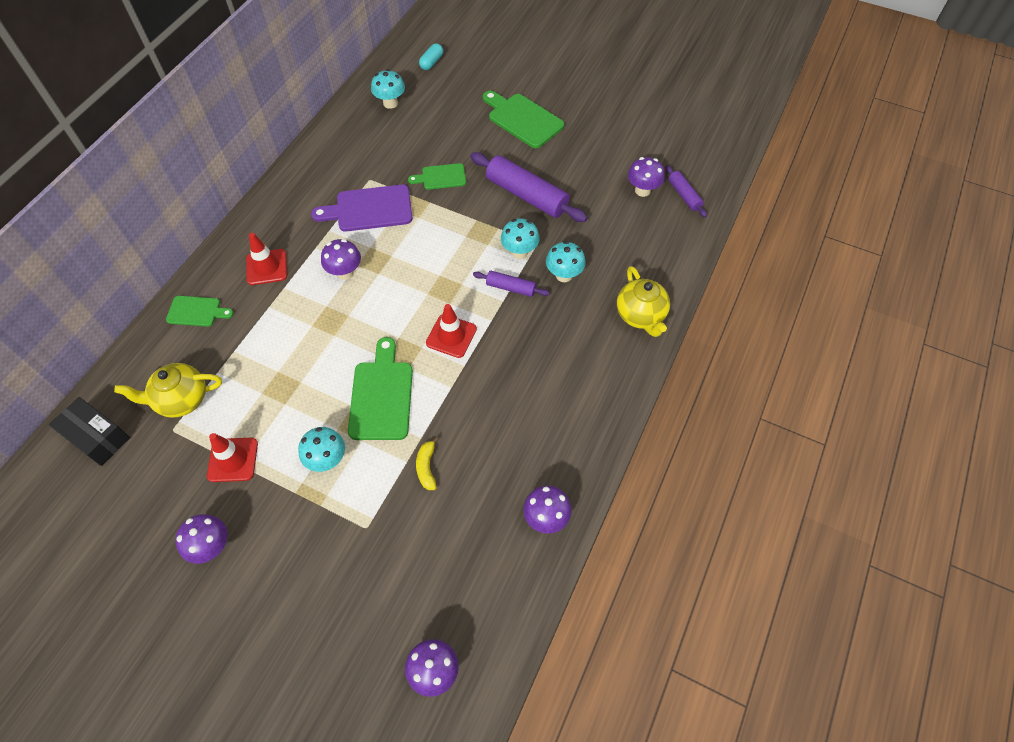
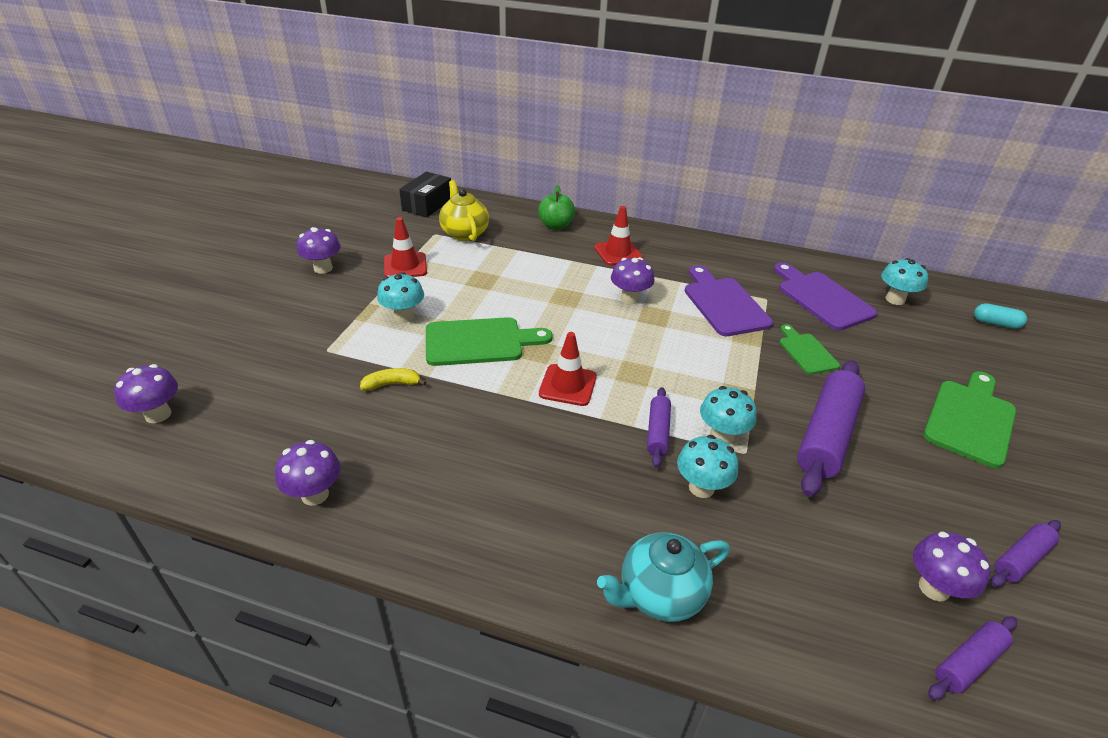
camera: 80 degrees right, 20 degrees down
(196, 311) = (556, 226): green cutting board -> green apple
(378, 145) = (822, 298): none -> purple cutting board
(627, 147) = (1021, 559): none -> purple rolling pin
(640, 315) = (660, 594): yellow teapot -> turquoise teapot

